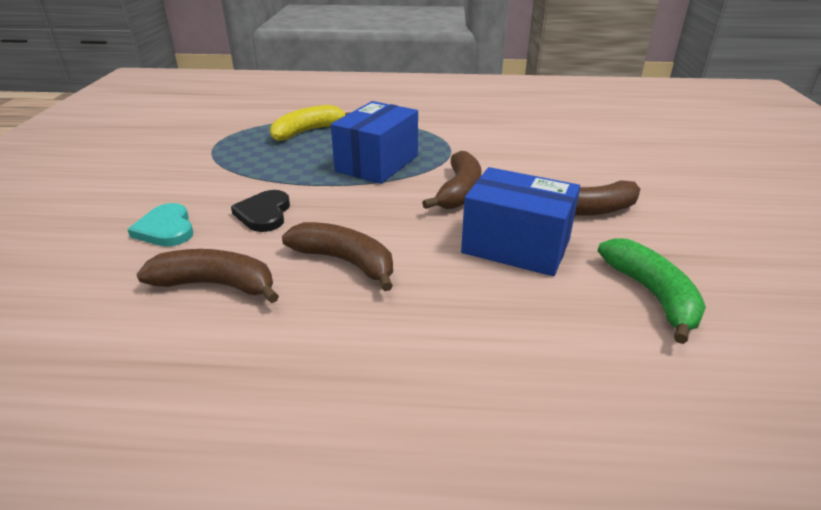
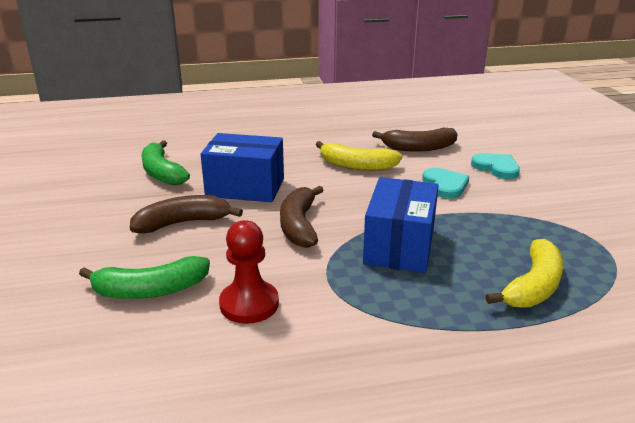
camera: 165 degrees right, 5 degrees down
(264, 214) = (445, 185): black heart -> turquoise heart
(345, 261) = (356, 166): brown banana -> yellow banana
(513, 145) = (249, 304): none -> red pawn
(591, 160) = (150, 290): none -> green banana

